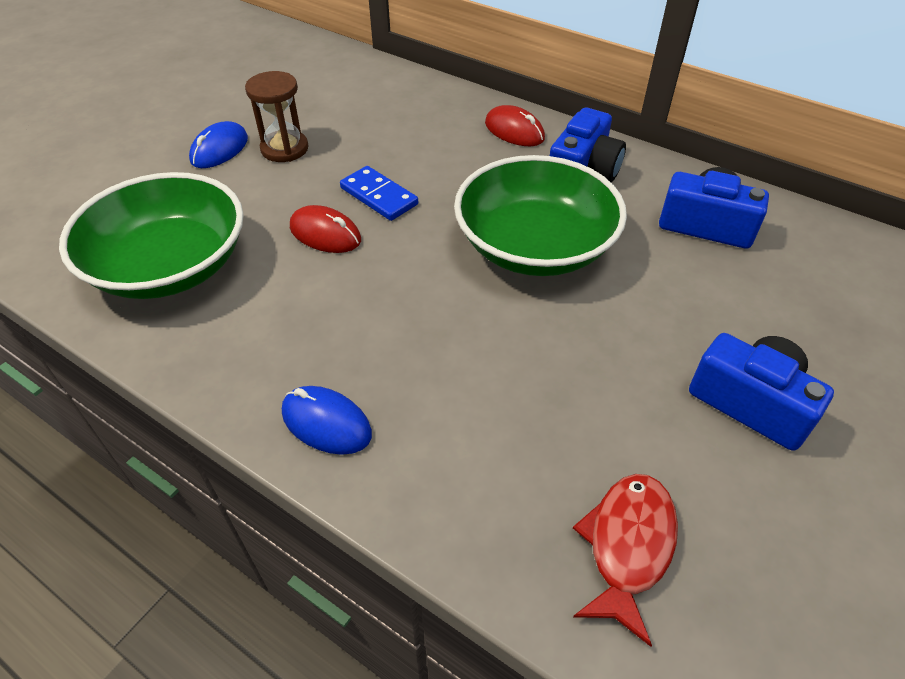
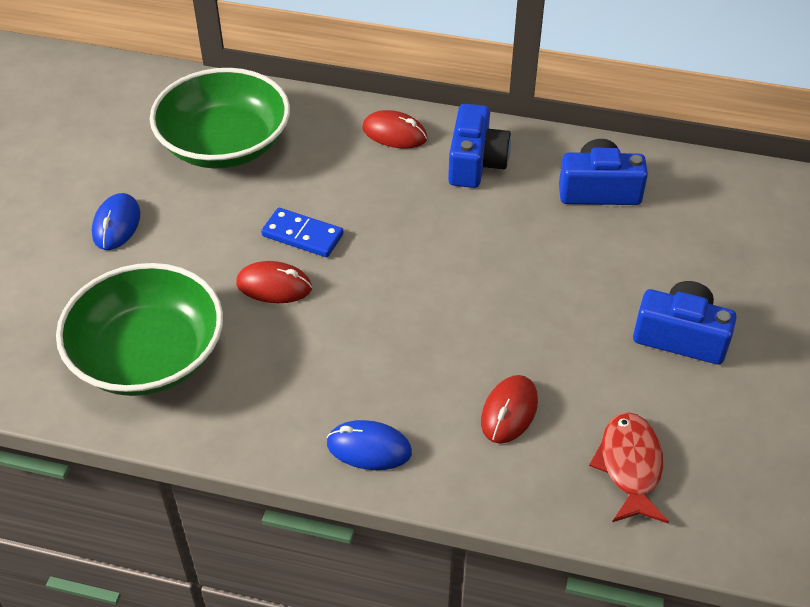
camera: 20 degrees left, 0 degrees up
(284, 149) = (182, 207): brown hourglass -> none
(504, 430) = (509, 411): none -> red mouse
(535, 246) = (465, 248): green bowl -> green bowl (225, 144)

